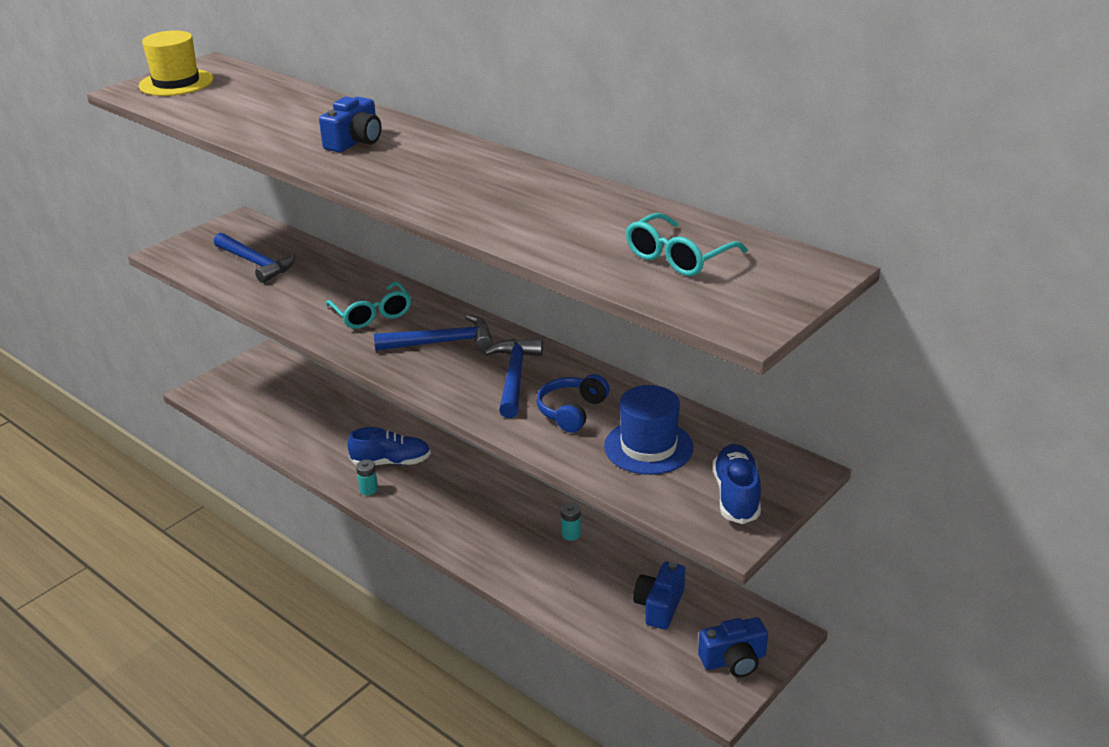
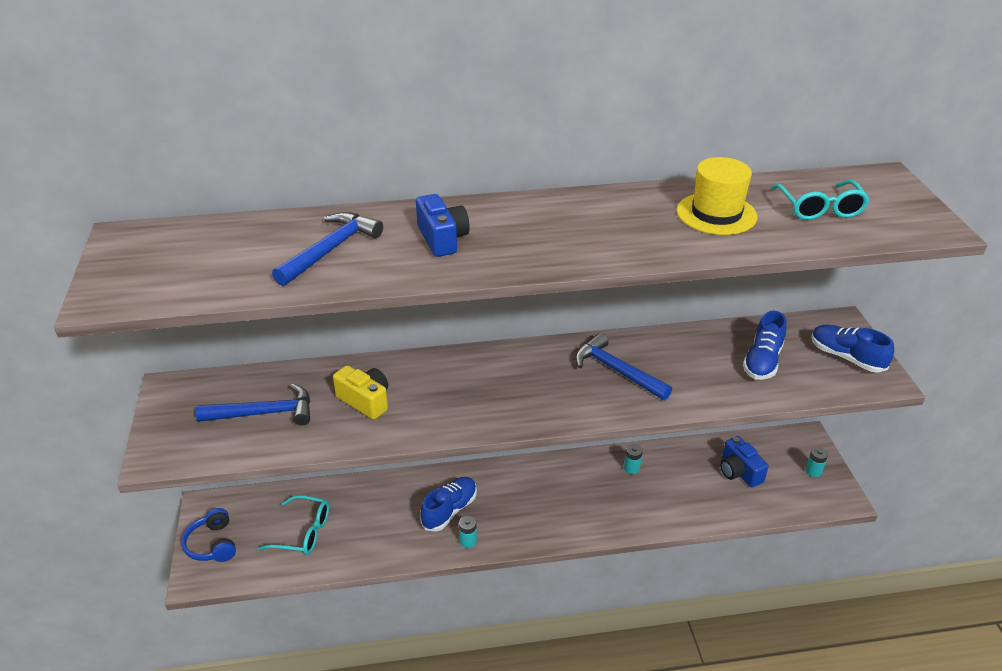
camera: 50 degrees left, 5 degrees up
(176, 83) = (136, 269): yellow hat -> yellow hat (716, 214)
(319, 291) = (365, 401): none -> yellow camera
(372, 314) = (442, 392): turquoise glasses -> turquoise glasses (303, 532)
(442, 342) = (529, 379): blue hammer -> blue hammer (330, 250)
(571, 411) = (688, 369): blue headphones -> blue headphones (212, 544)
(648, 447) = (762, 361): blue hat -> blue shoe
(734, 660) = (813, 471): blue camera -> turquoise battery

